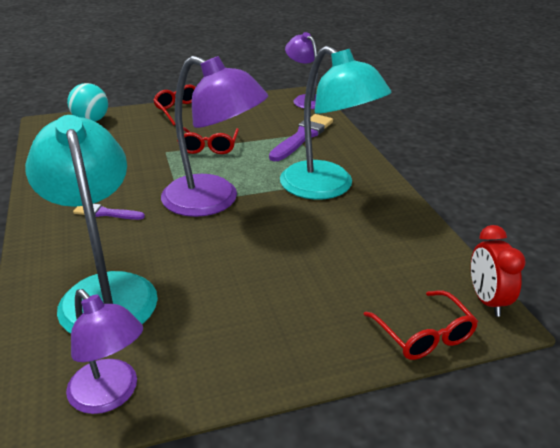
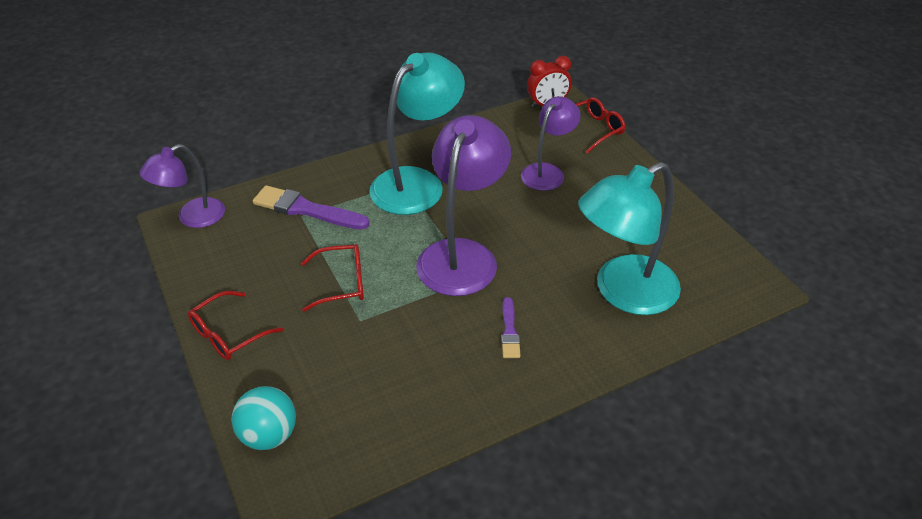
camera: 100 degrees left, 10 degrees up
(110, 395) = (717, 256): purple lamp -> purple lamp (547, 172)

